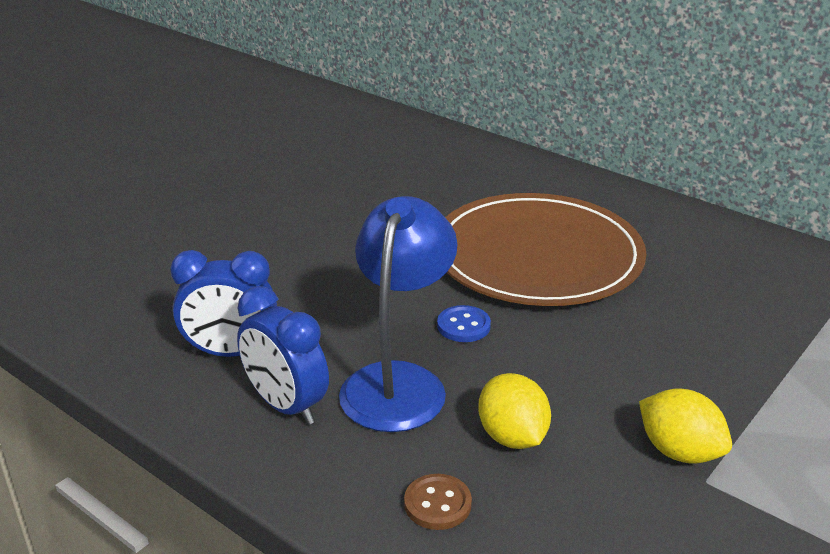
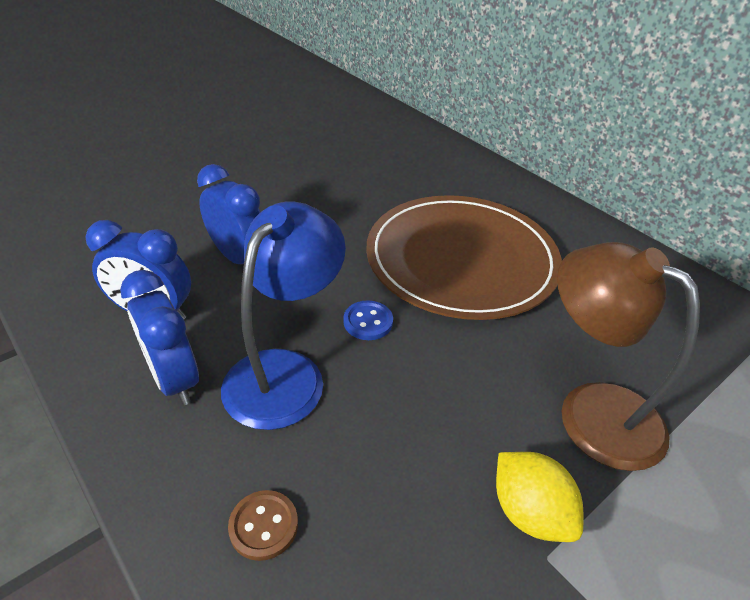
camera: 10 degrees right, 10 degrees up
(296, 289) = (239, 258): none -> blue clock
(512, 437) = (367, 458): yellow lemon -> none
(711, 365) = (592, 410): none -> brown lamp

